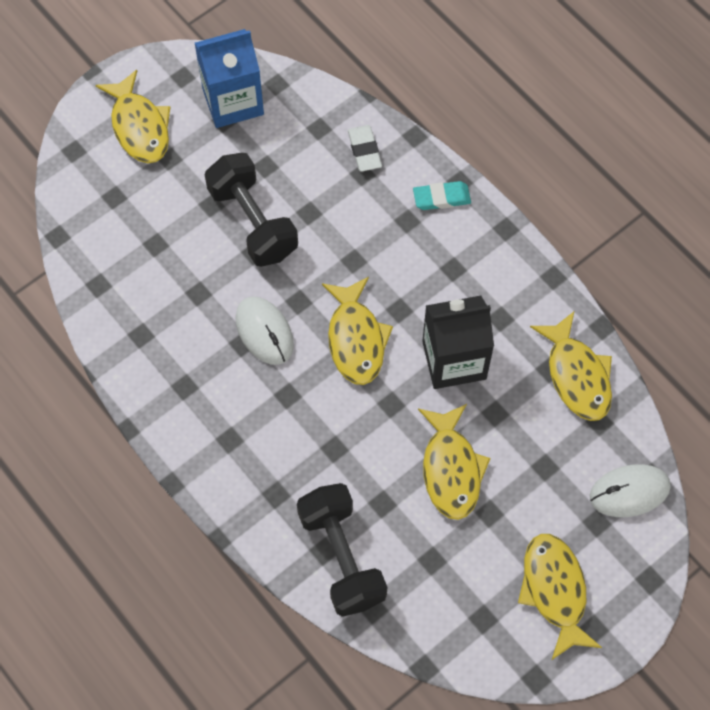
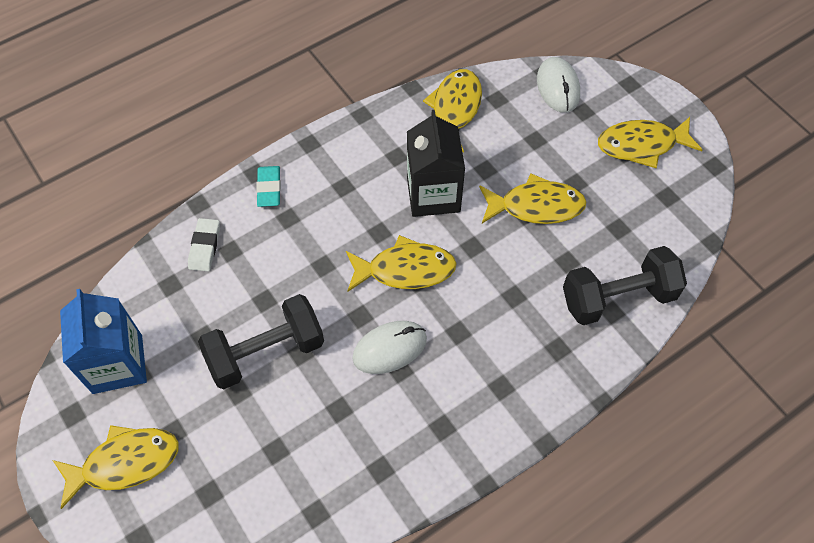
camera: 85 degrees left, 5 degrees down
(364, 150) = (204, 247): white eraser -> white eraser turned 75 degrees counterclockwise
(576, 375) = (455, 109): yellow fish -> yellow fish turned 60 degrees counterclockwise

